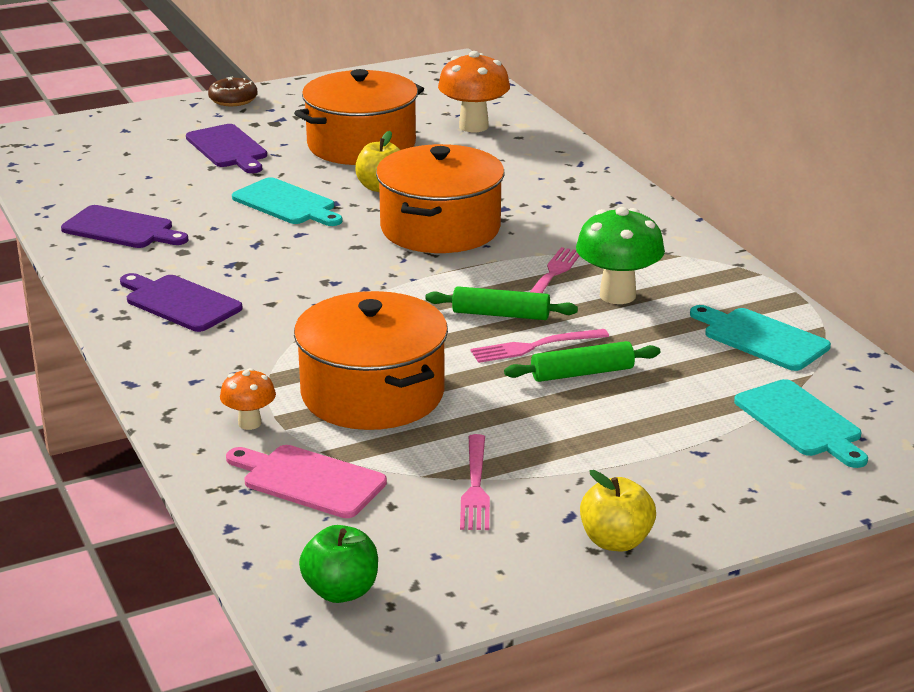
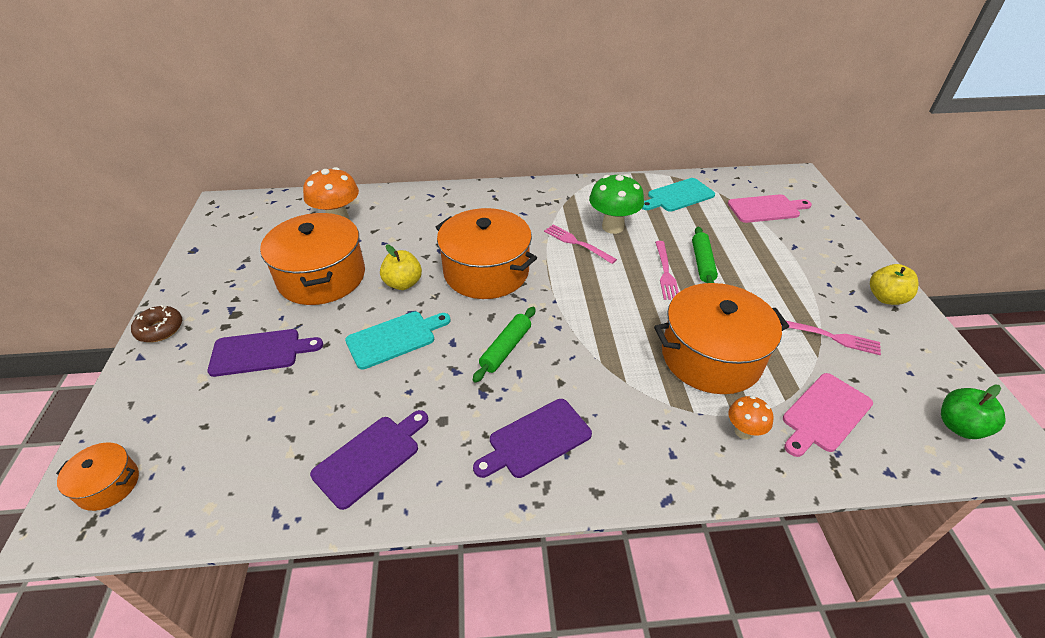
camera: 70 degrees left, 15 degrees up
(52, 138) = (108, 485): none -> orange pot
(500, 314) = (620, 275): green rolling pin -> green rolling pin (506, 349)
(801, 422) = (766, 209): turquoise cutting board -> pink cutting board

